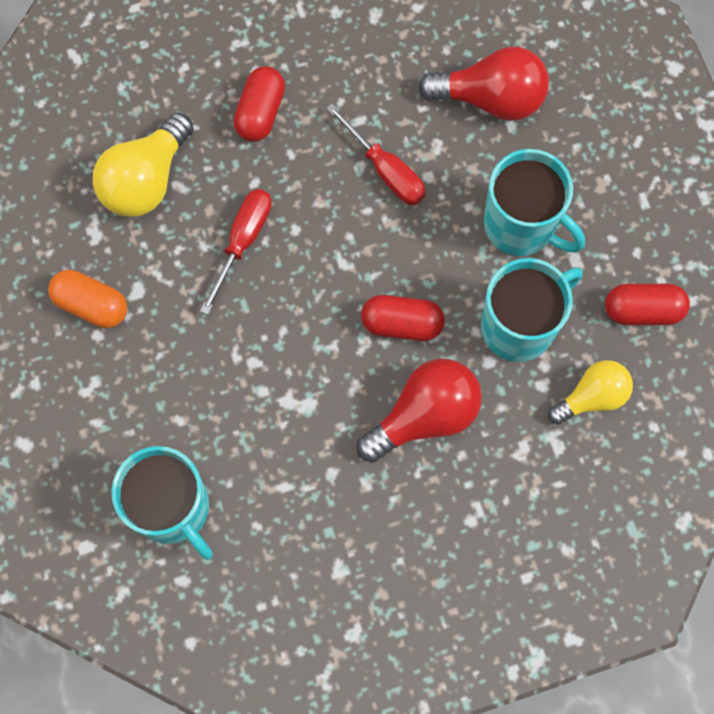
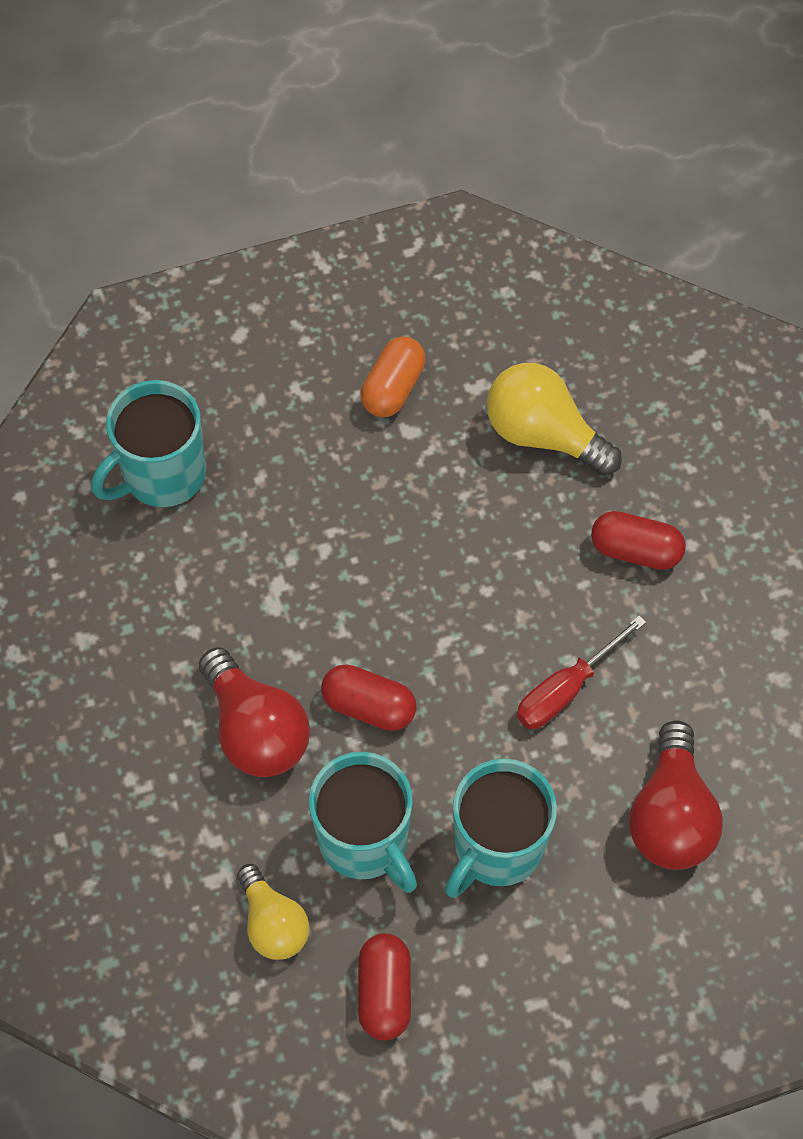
camera: 90 degrees right, 10 degrees down
(243, 241) = (470, 535): red screwdriver -> none
(402, 324) = (369, 706): red capsule -> red capsule turned 75 degrees counterclockwise

